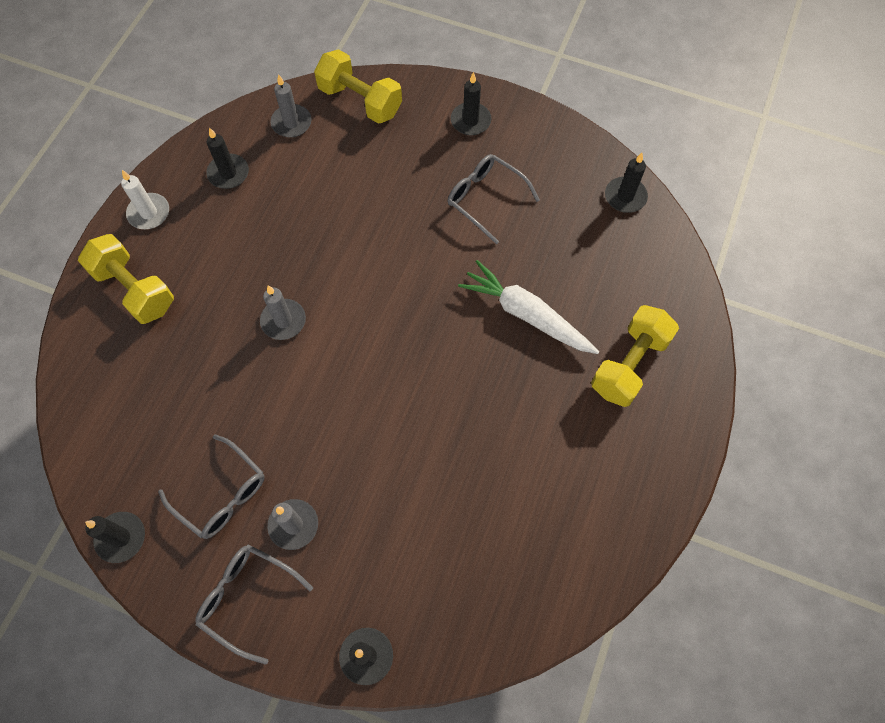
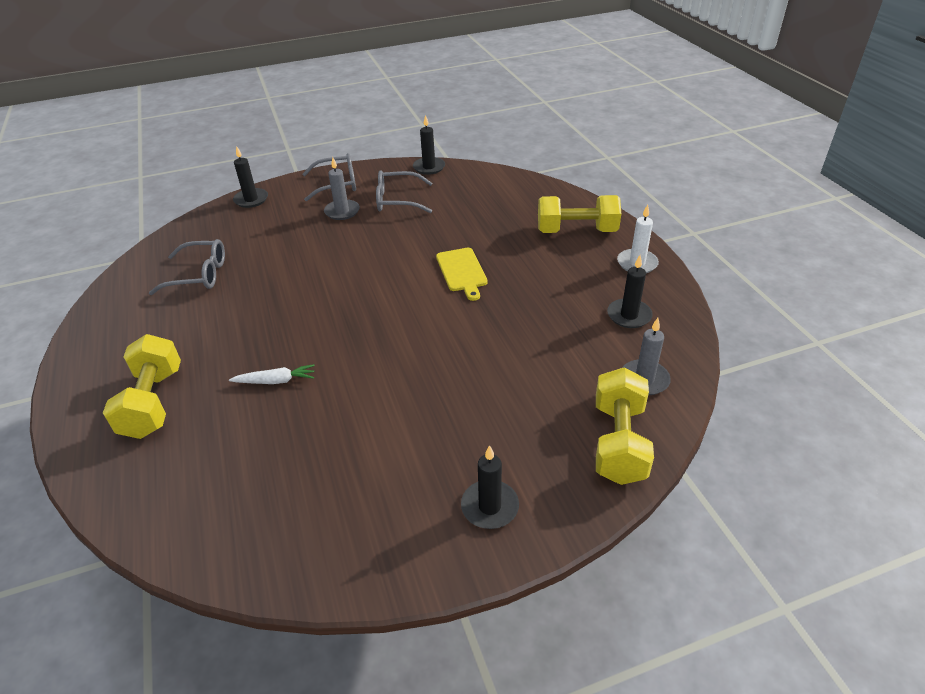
camera: 140 degrees right, 25 degrees down
(283, 321) = (462, 271): grey candle -> yellow cutting board
(360, 101) = (619, 442): yellow dumbbell -> yellow dumbbell turned 75 degrees counterclockwise
(485, 199) = (395, 441): grey glasses -> grey glasses (199, 275)
(526, 315) = (276, 381): white carrot -> white carrot, size x0.52
(625, 196) = (240, 550): black candle -> none

